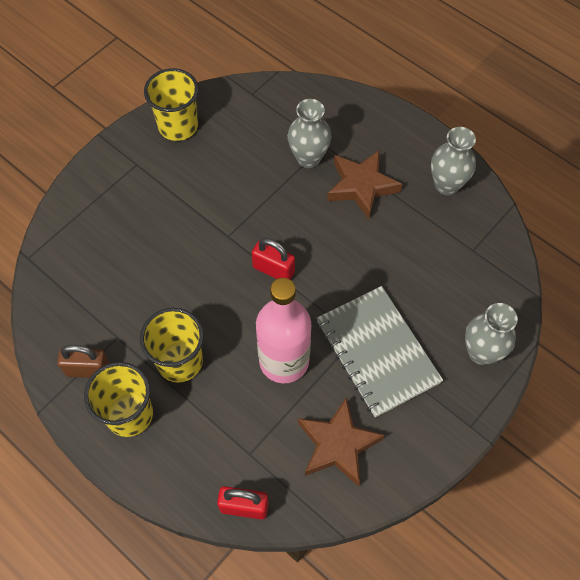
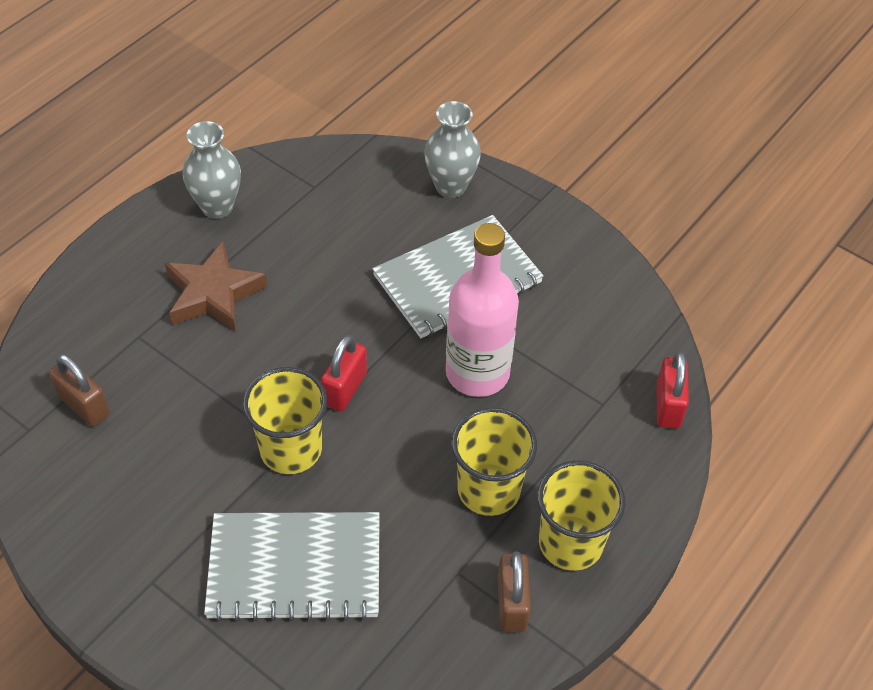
camera: 95 degrees left, 10 degrees down
(134, 239) = (295, 568): none -> grey notebook
(178, 126) = (81, 528): yellow cup -> yellow cup (291, 449)
(268, 120) = (84, 406): none -> brown padlock
(308, 158) = (161, 354): grey vase -> none
(337, 444) = (578, 317): brown star -> none

